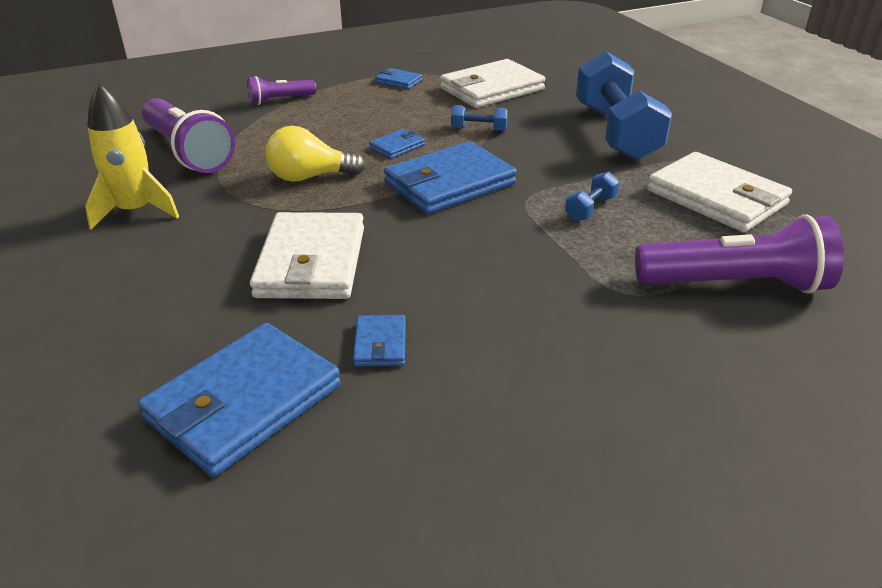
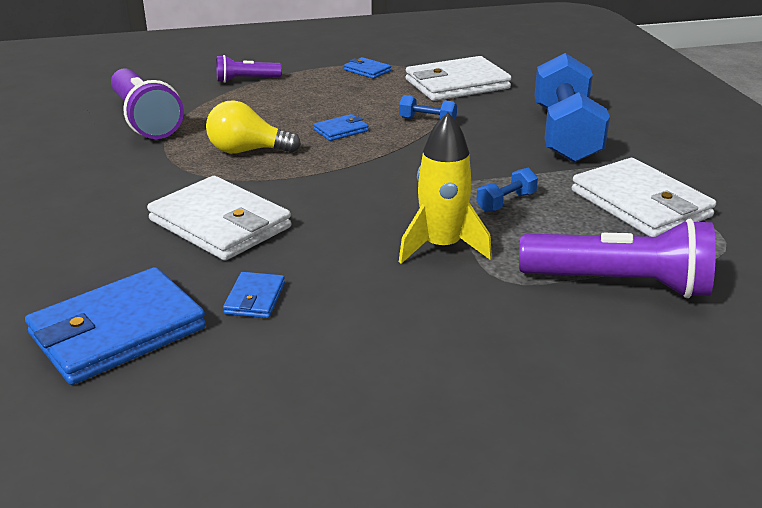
camera: 10 degrees right, 5 degrees down
(136, 211) = (80, 166): yellow rocket -> yellow rocket (442, 247)
(311, 262) = (220, 224): white wallet -> white wallet turned 60 degrees counterclockwise
(449, 183) = (377, 168): blue wallet -> none

